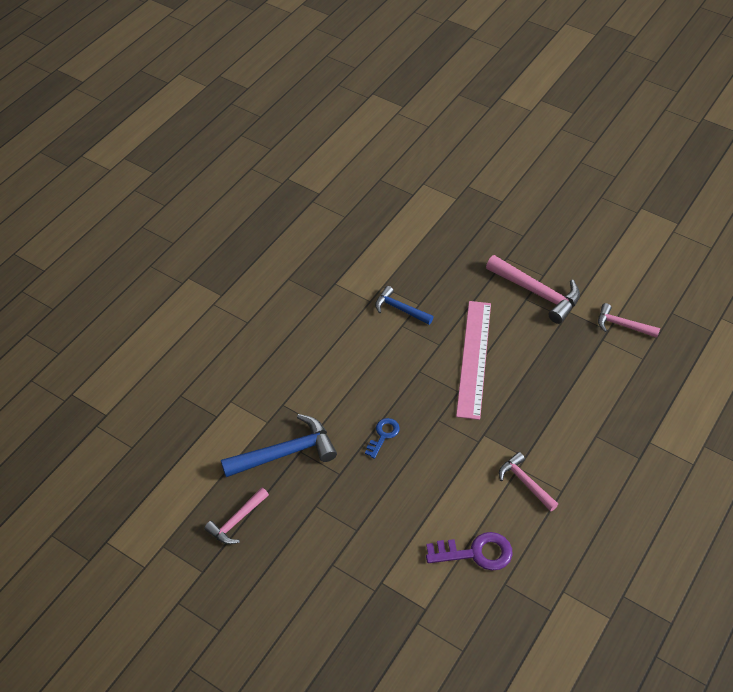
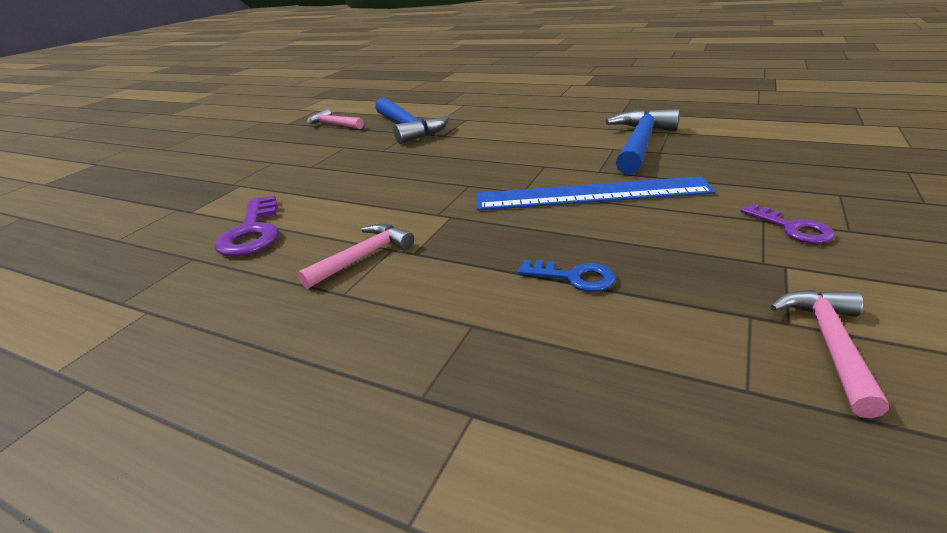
camera: 85 degrees right, 20 degrees down
(383, 435) = (437, 161): blue key -> blue key (574, 277)
(400, 309) = (640, 144): blue hammer -> blue hammer, size x1.65
(474, 358) = (591, 194): pink ruler -> blue ruler
(537, 293) = (792, 228): pink hammer -> purple key

